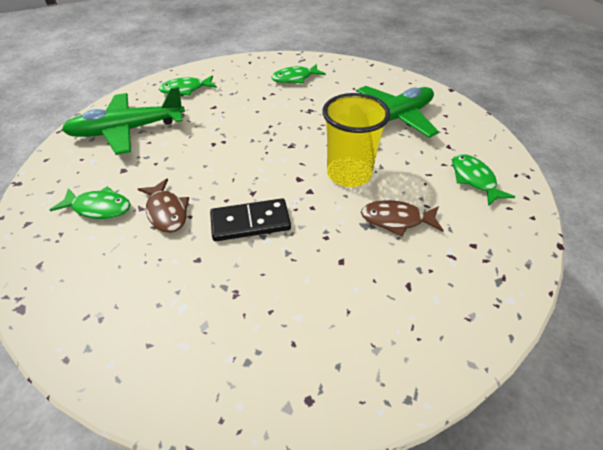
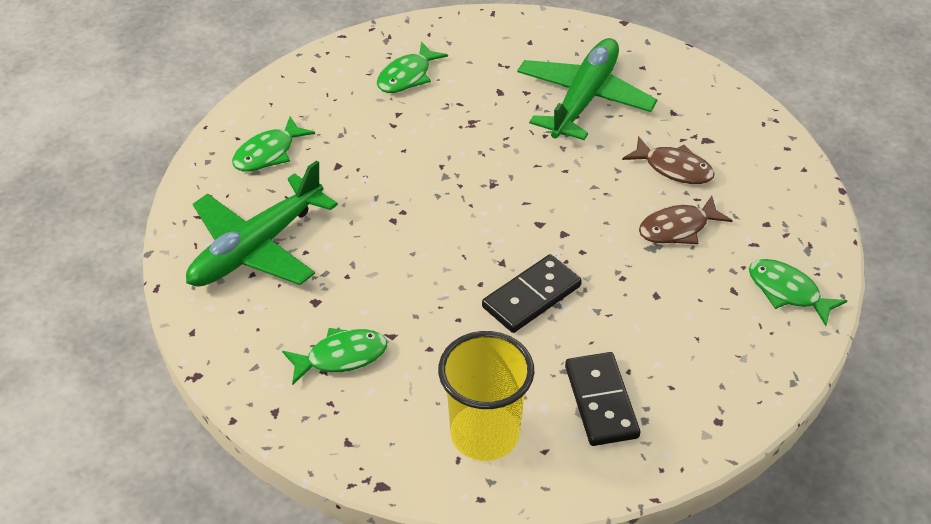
camera: 30 degrees left, 0 degrees up
(167, 212) = (427, 326): brown fish -> brown fish (674, 168)
(227, 326) = (601, 401): none -> black domino
(349, 174) = (590, 194): yellow cup -> yellow cup (484, 434)
(474, 179) = (725, 147): green fish -> green fish (787, 292)

